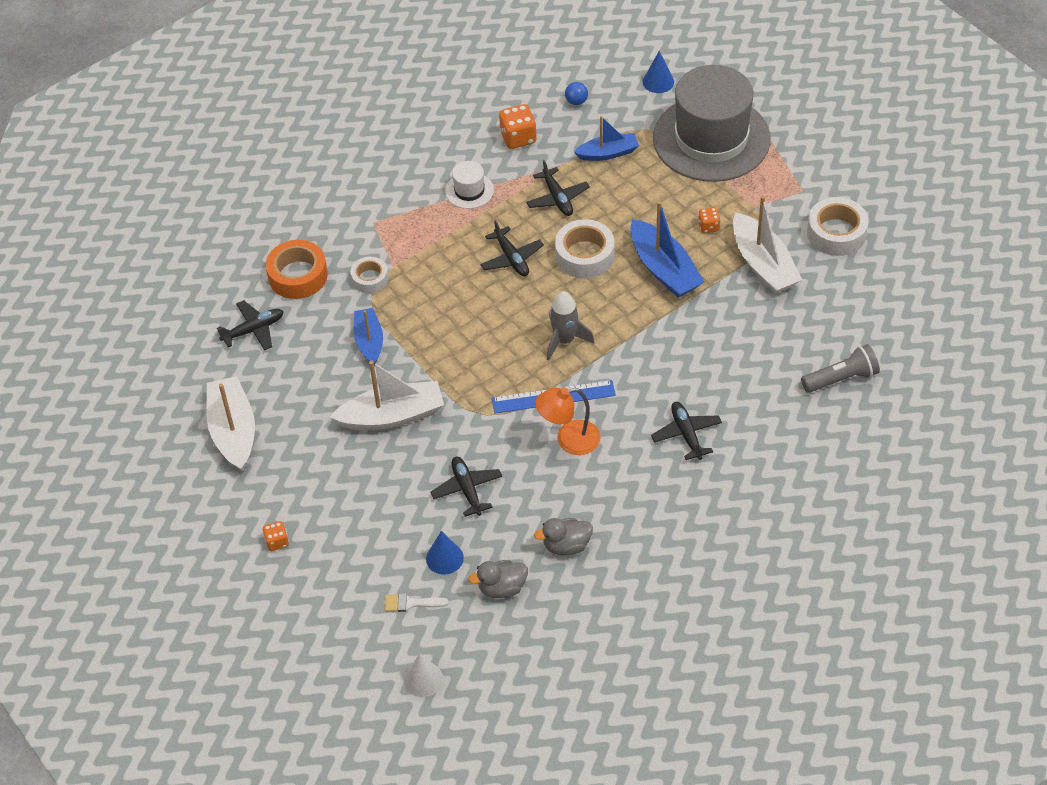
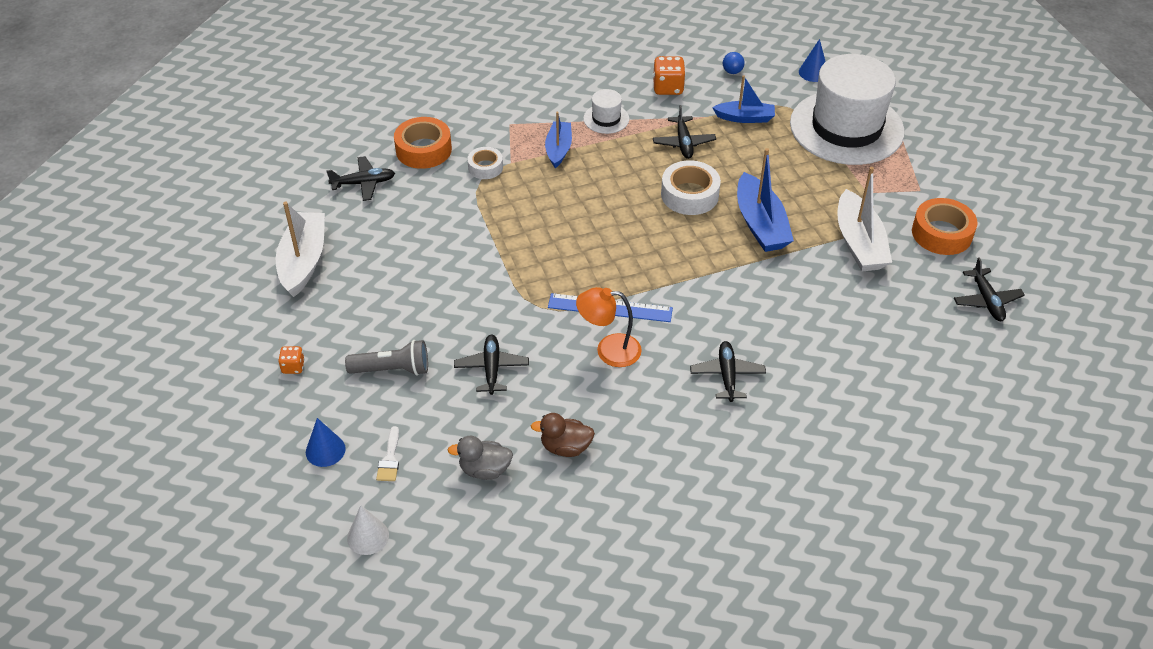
camera: 15 degrees right, 5 degrees down
(369, 341) = (461, 217): blue boat -> blue boat (558, 149)
(392, 416) = (451, 285): white boat -> none
(411, 603) = (390, 459): white brush -> white brush turned 105 degrees counterclockwise
(444, 558) = (442, 426): blue cone -> blue cone (325, 450)
(511, 258) = (621, 181): black plane -> black plane (986, 300)
(565, 340) = (641, 262): grey rocket -> none
(566, 545) = (565, 447): grey duck -> brown duck
(708, 226) = (817, 199): orange dice -> none
(711, 138) = (846, 127): grey hat -> white hat
(836, 233) = (941, 233): white tape -> orange tape
(841, 378) = (904, 365): grey flashlight -> grey flashlight (392, 369)

